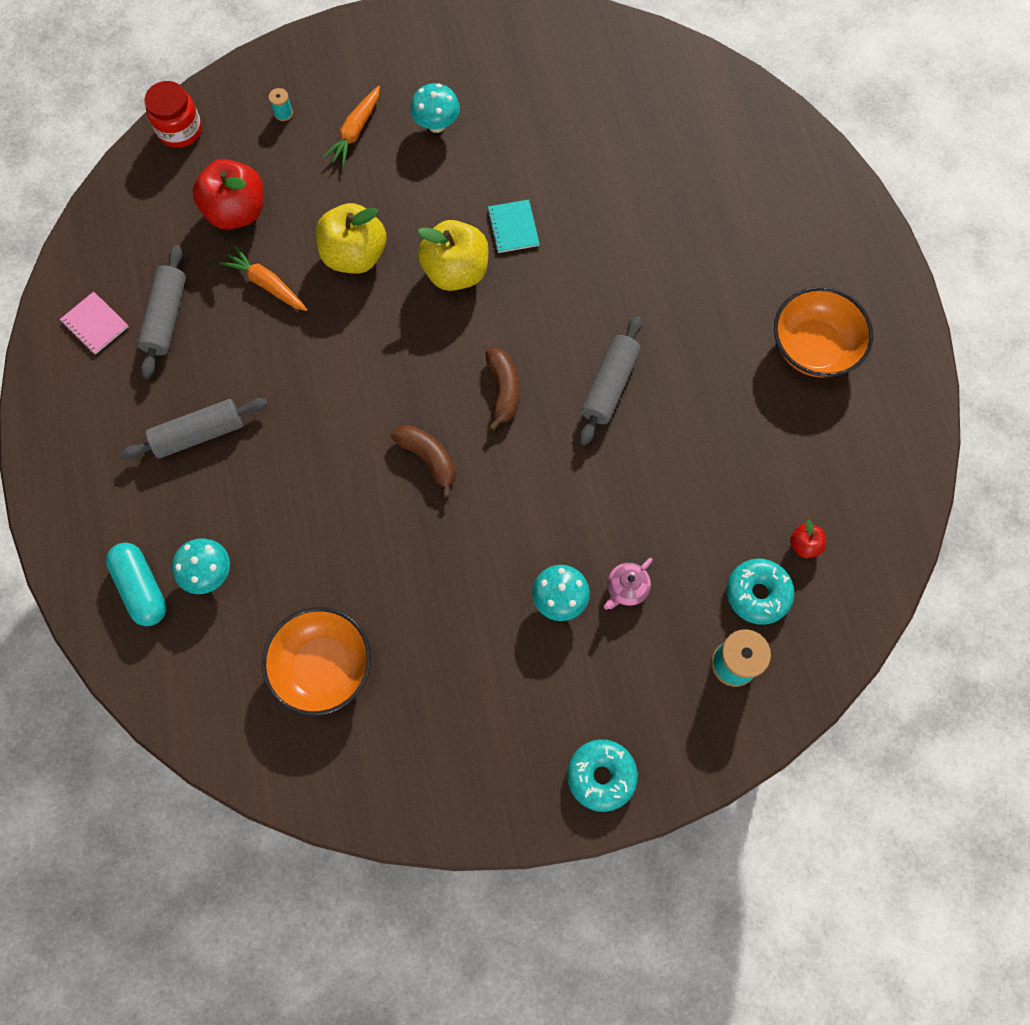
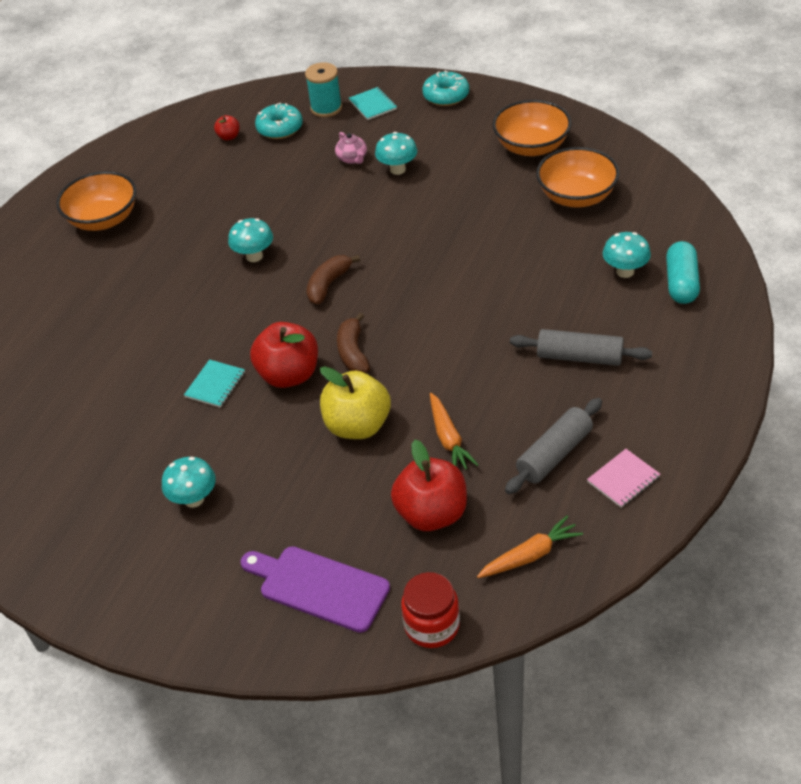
camera: 140 degrees left, 25 degrees down
(95, 324) = (623, 479): pink notebook -> pink notebook turned 60 degrees clockwise
(283, 113) = (319, 587): turquoise spool -> purple cutting board
(355, 131) = (268, 532): orange carrot -> orange carrot (530, 555)
(427, 730) = (531, 146): none -> orange bowl
(428, 458) = (417, 269): brown banana -> brown banana (353, 352)
(456, 271) = (289, 375): yellow apple -> red apple
(609, 385) = (254, 256): grey rolling pin -> turquoise mushroom
(626, 588) = (352, 159): pink teapot -> pink teapot turned 75 degrees clockwise
(681, 703) = (372, 105): none -> turquoise notebook

